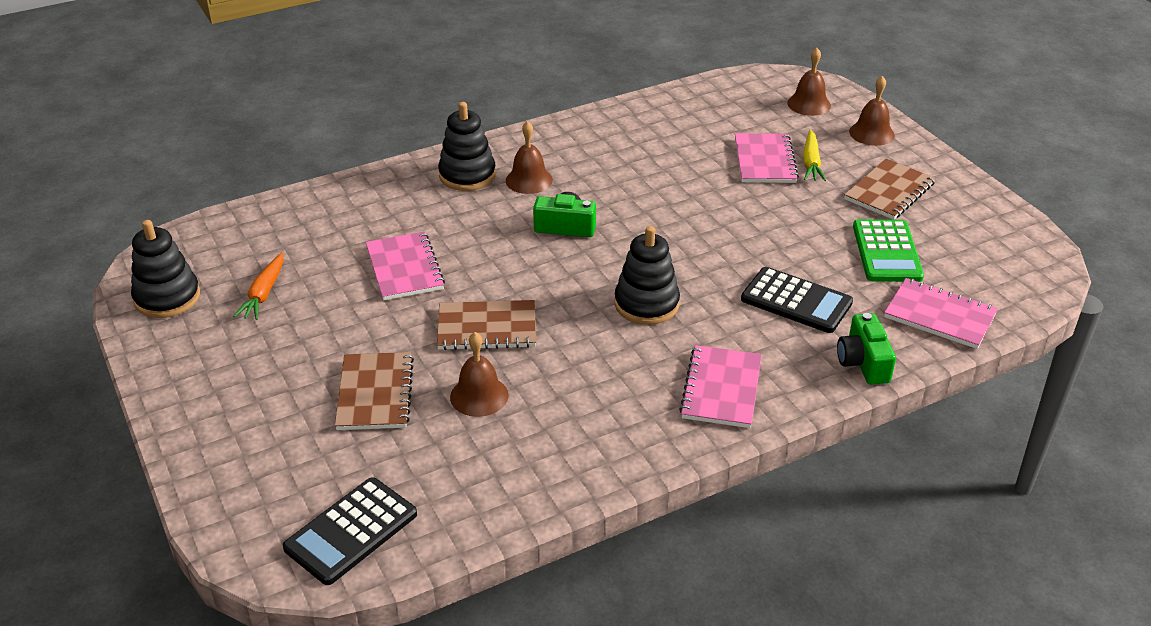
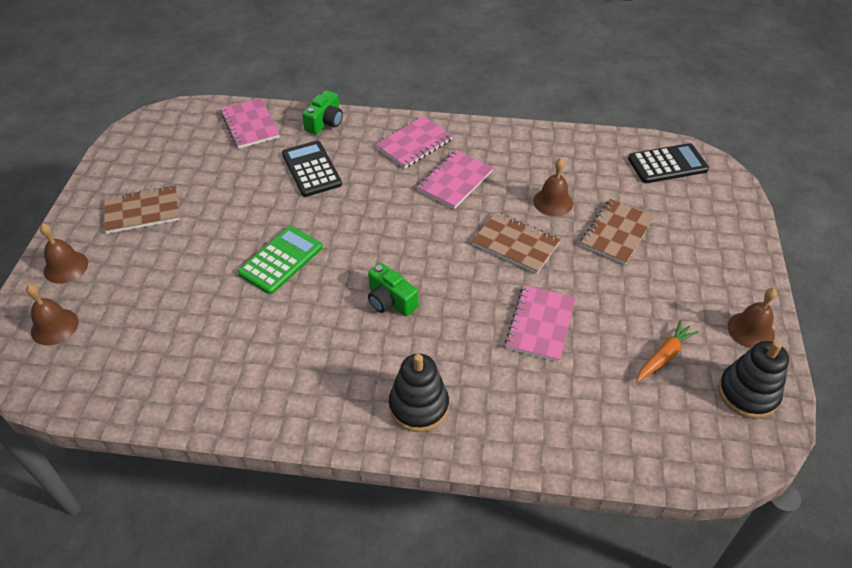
camera: 145 degrees left, 10 degrees up
(529, 180) = (372, 368): brown bell -> brown bell (751, 330)
(646, 304) = (400, 210): black stacking toy -> none
(765, 160) = (176, 284): pink notebook -> pink notebook (455, 181)
(811, 162) = (149, 264): yellow carrot -> none
(887, 252) = (215, 172): green calculator -> green calculator (281, 260)

